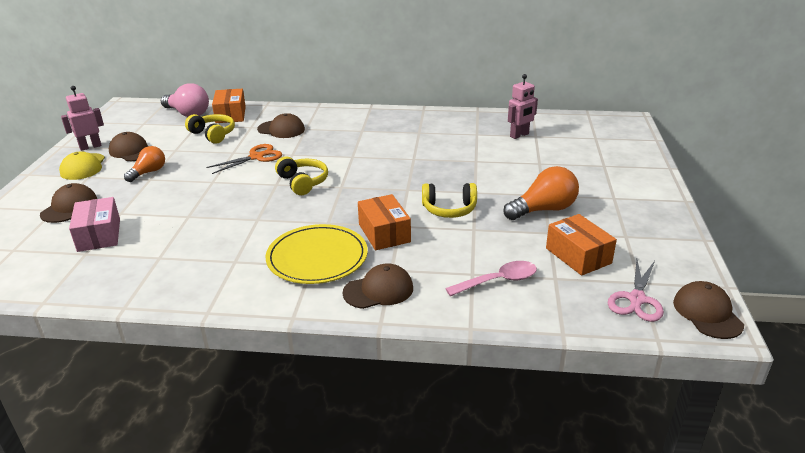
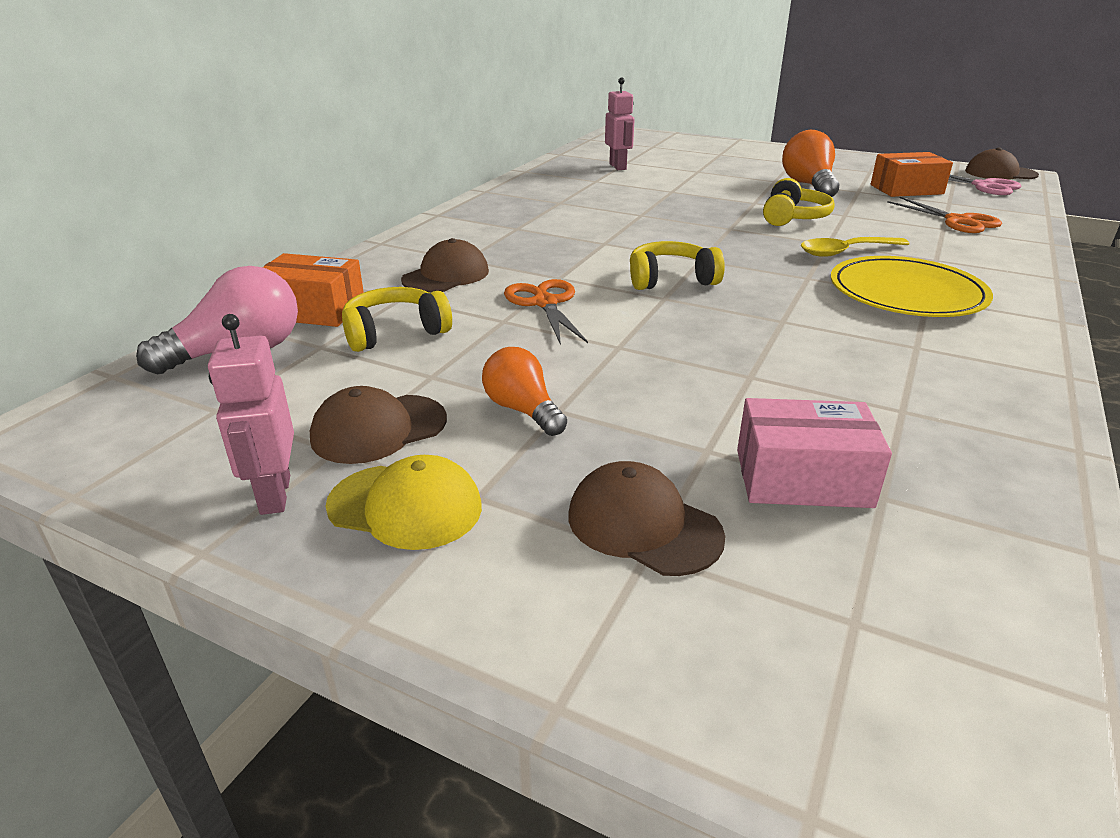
camera: 70 degrees left, 0 degrees up
(378, 290) = (986, 270): brown cap -> none
(384, 233) = (845, 252): orange box -> yellow spoon
(498, 281) = (957, 221): pink spoon -> orange scissors

